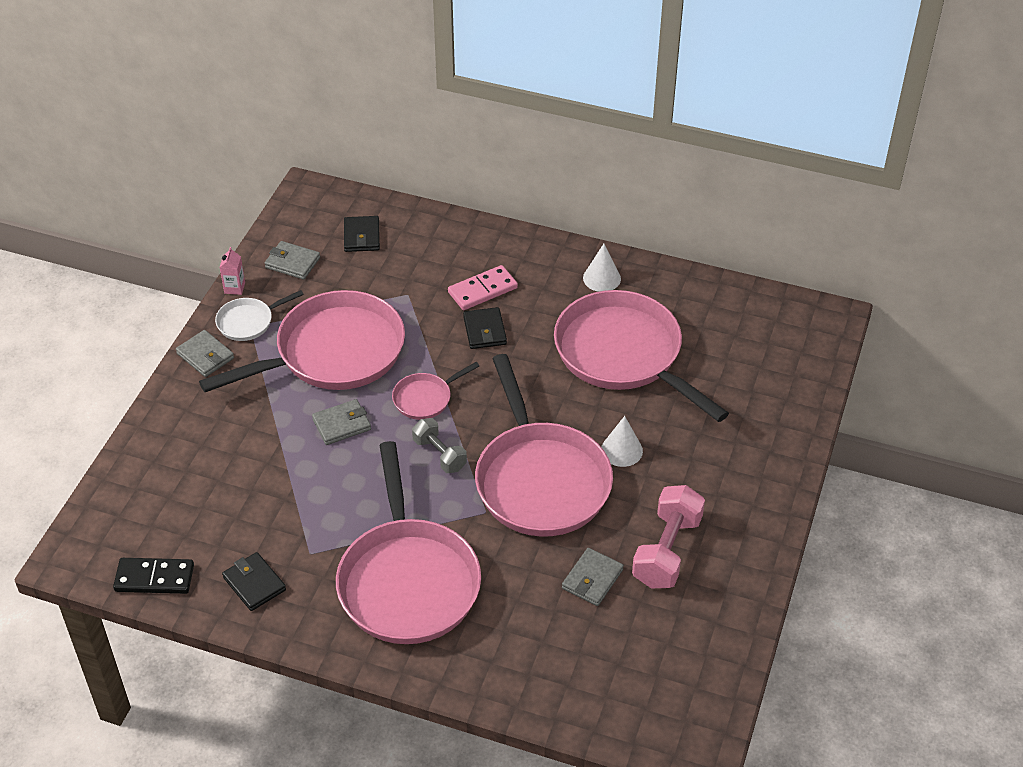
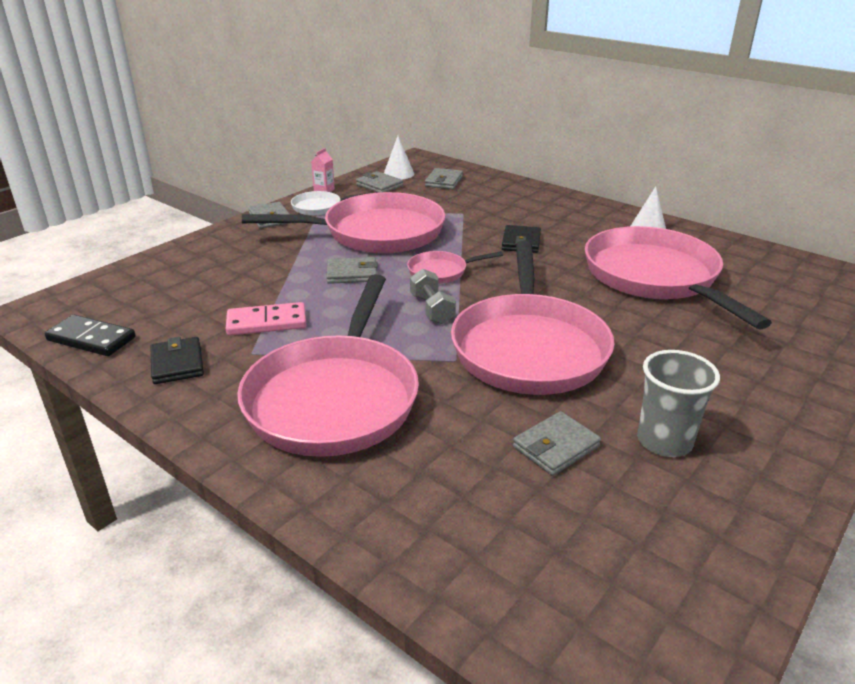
camera: 20 degrees right, 15 degrees down
(361, 236) = (444, 181): black wallet -> grey wallet
(482, 290) = (531, 221): pink domino -> pink domino (266, 322)
(621, 450) = (631, 343): white cone -> white cone (398, 174)
(667, 551) = (664, 441): pink dumbbell -> grey cup

